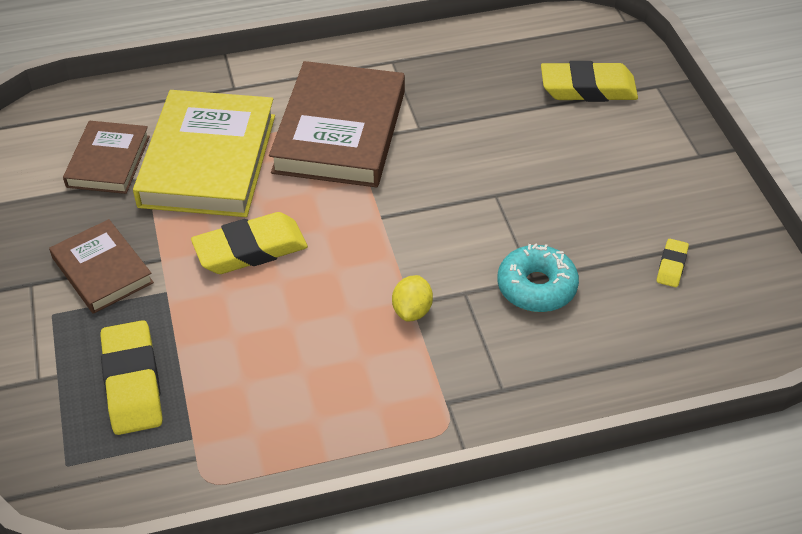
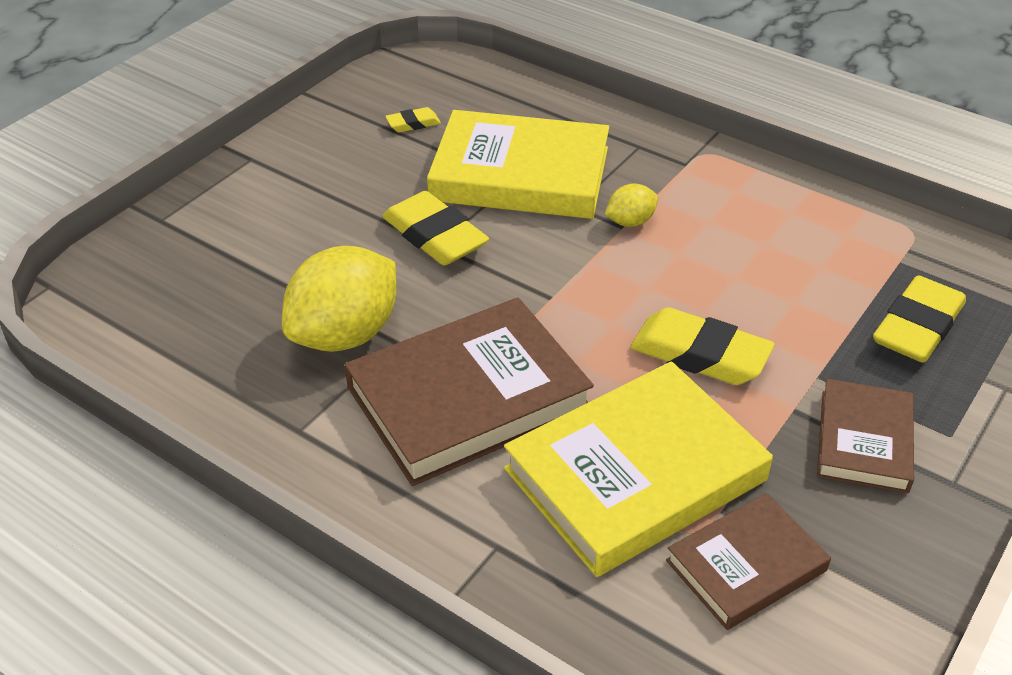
camera: 130 degrees left, 5 degrees down
(450, 111) = (345, 335): none -> yellow lemon
(536, 287) = (520, 174): turquoise donut -> yellow book
(588, 88) = (208, 260): yellow eraser -> yellow eraser (434, 236)

